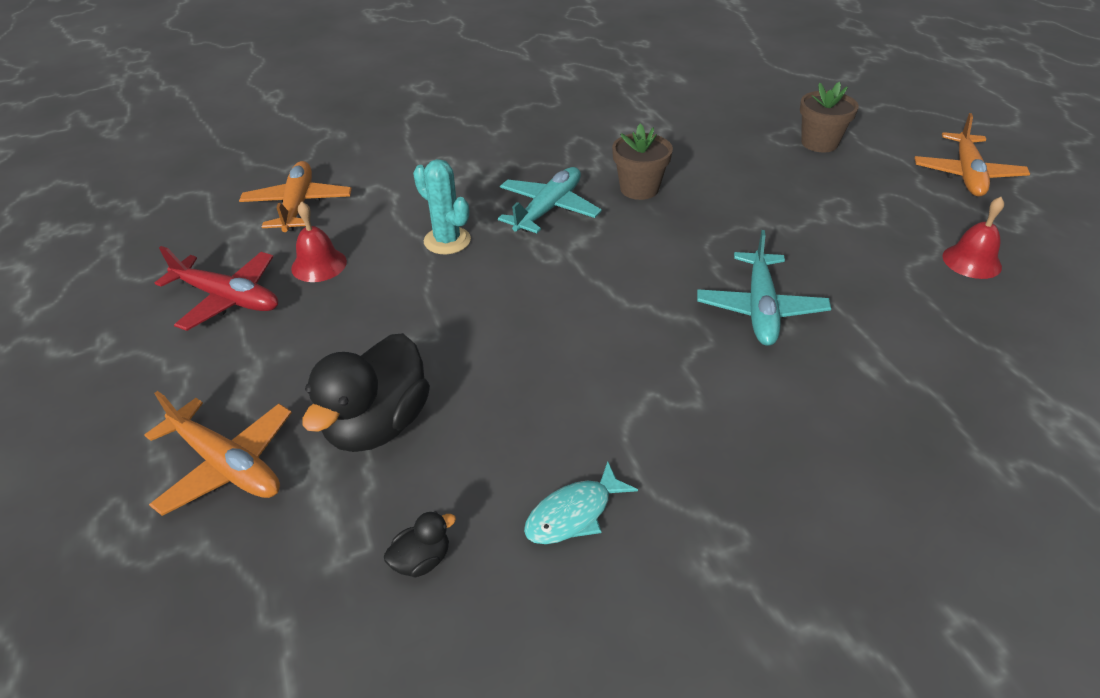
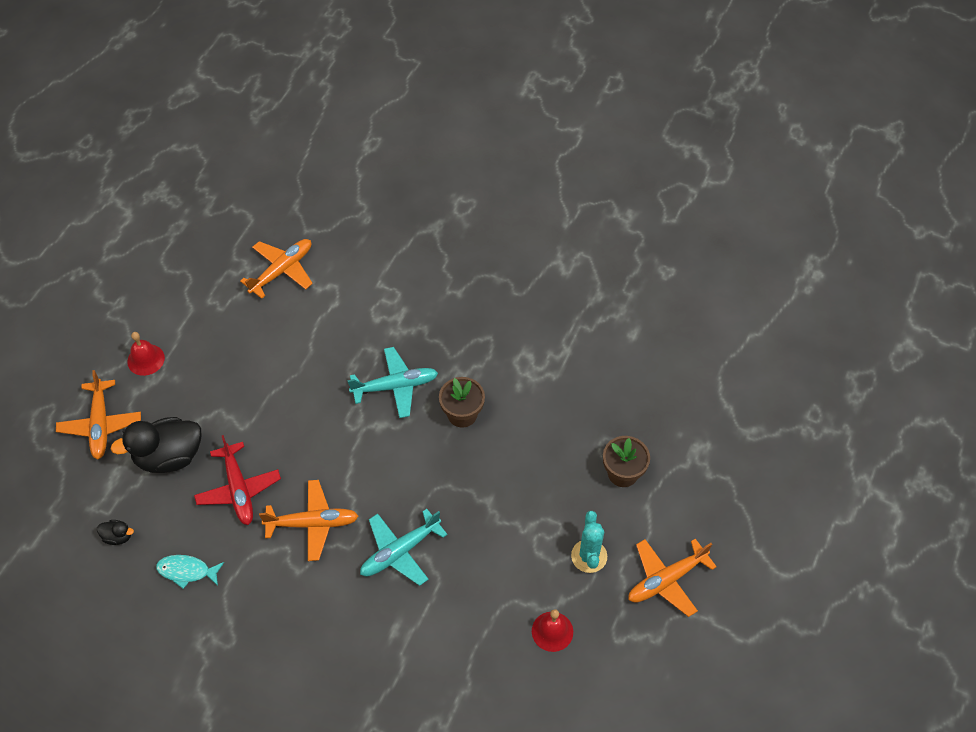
camera: 45 degrees right, 15 degrees up
(228, 298) = (187, 319): red plane -> red plane (238, 489)
(319, 265) = (246, 329): red bell -> red bell (146, 359)
(447, 241) = (319, 365): turquoise cactus -> turquoise cactus (589, 556)
(643, 353) = (313, 523): none -> orange plane

